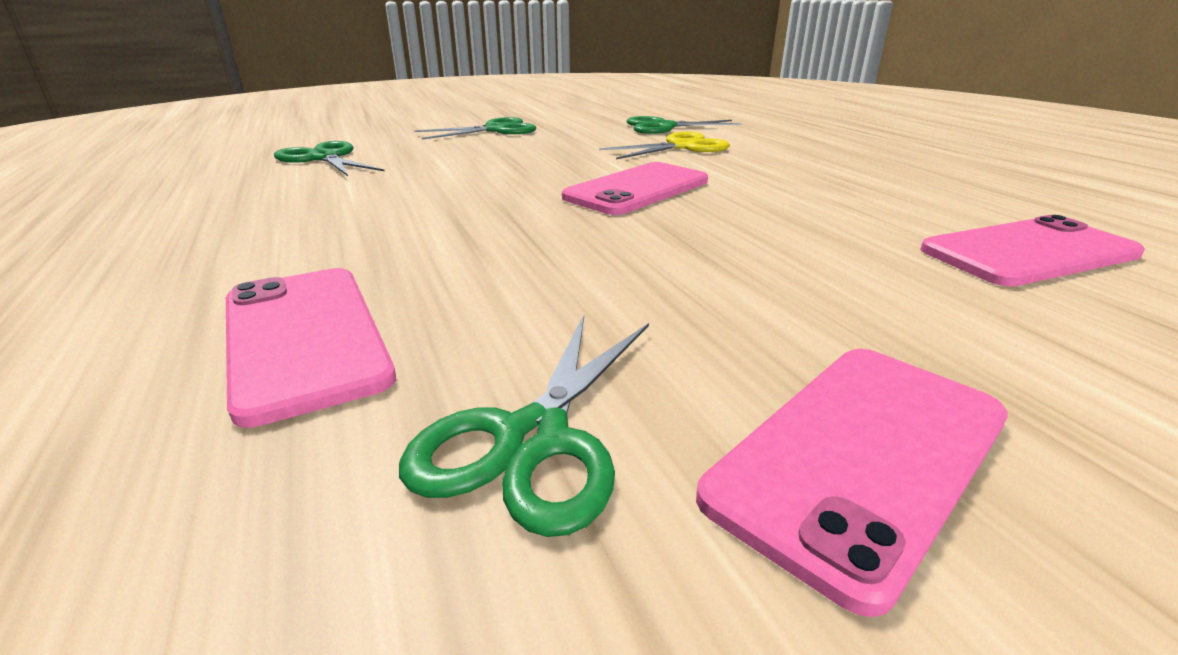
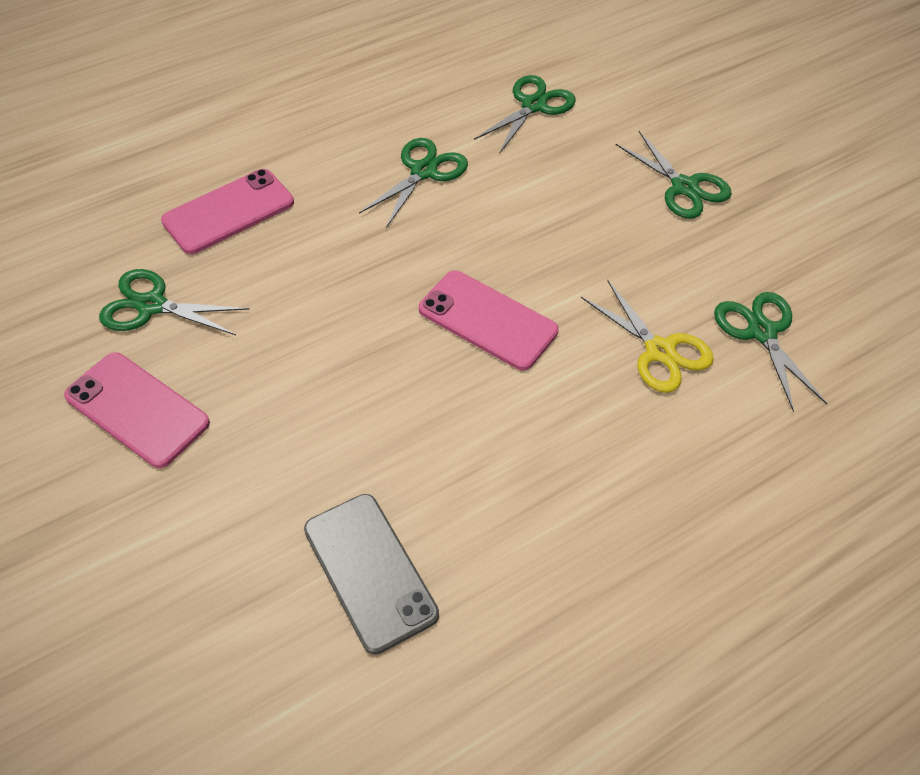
camera: 80 degrees right, 25 degrees up
(372, 202) = (424, 171): none -> green scissors
(1029, 252) = (370, 571): pink phone -> grey phone

